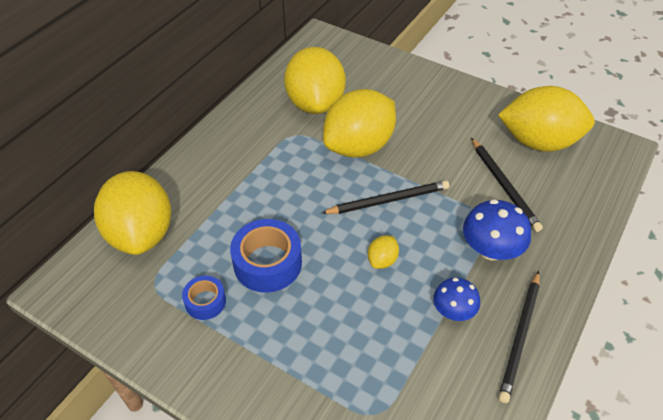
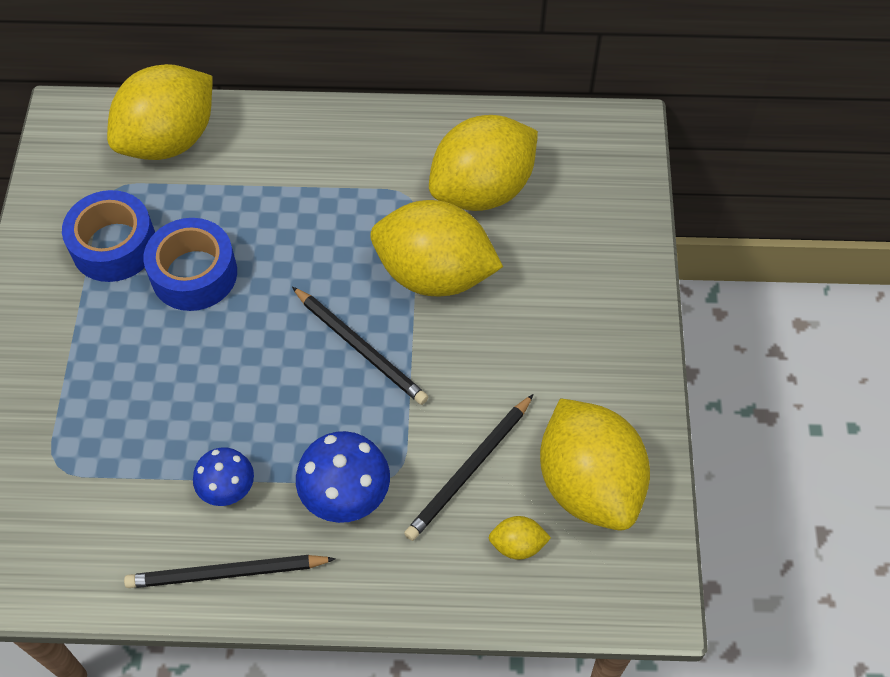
camera: 60 degrees right, 10 degrees up
(205, 302) = (114, 246): blue tape -> blue tape, size x1.76
(382, 260) = (261, 383): yellow lemon -> yellow lemon (517, 545)

